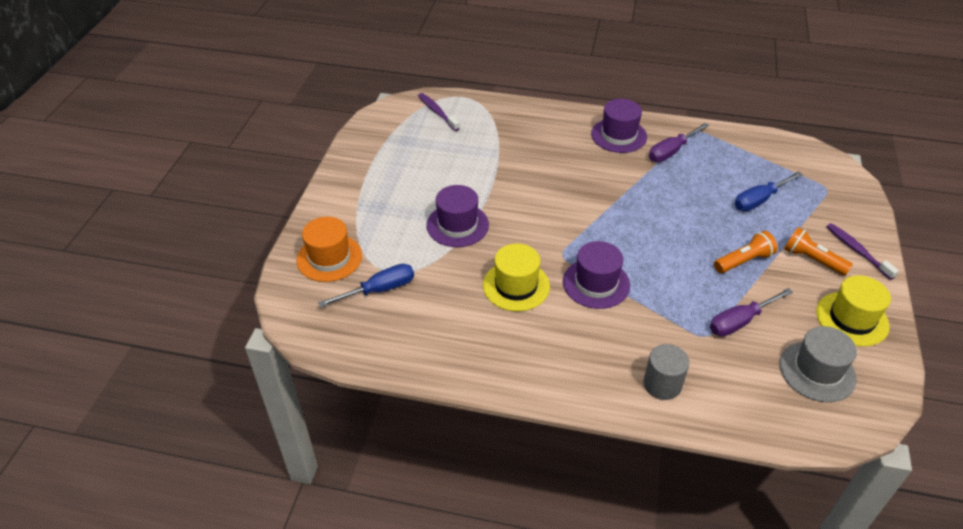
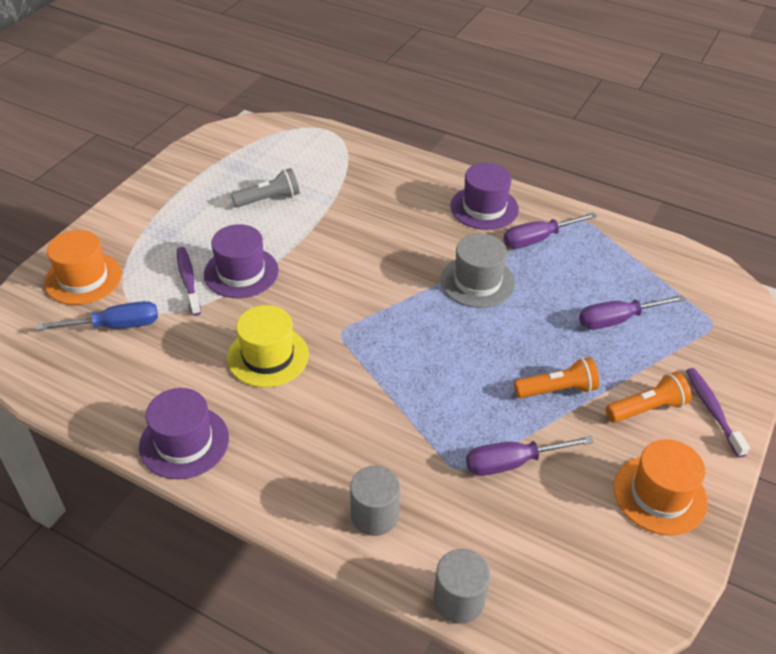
camera: 15 degrees right, 0 degrees up
(437, 112) = (289, 142): purple toothbrush -> purple toothbrush (188, 280)
(446, 162) = (269, 199): none -> grey flashlight
(596, 283) = (362, 375): purple hat -> purple hat (184, 442)
(754, 428) = (459, 599): none -> grey cylinder
(759, 200) = (617, 320): blue screwdriver -> purple screwdriver
(812, 260) = (646, 408): orange flashlight -> orange flashlight turned 105 degrees clockwise
(817, 371) = (578, 549): grey hat -> grey hat (477, 281)
(852, 319) = (660, 495): yellow hat -> orange hat

